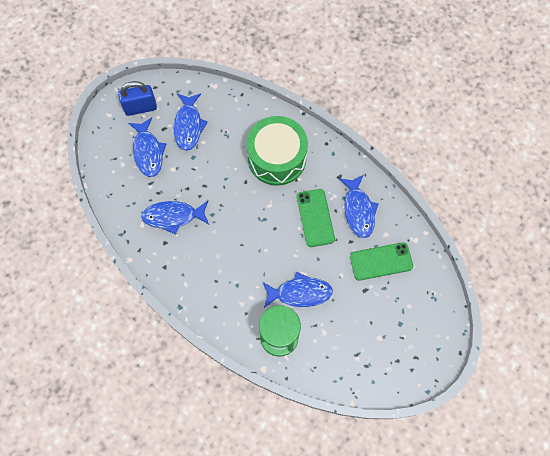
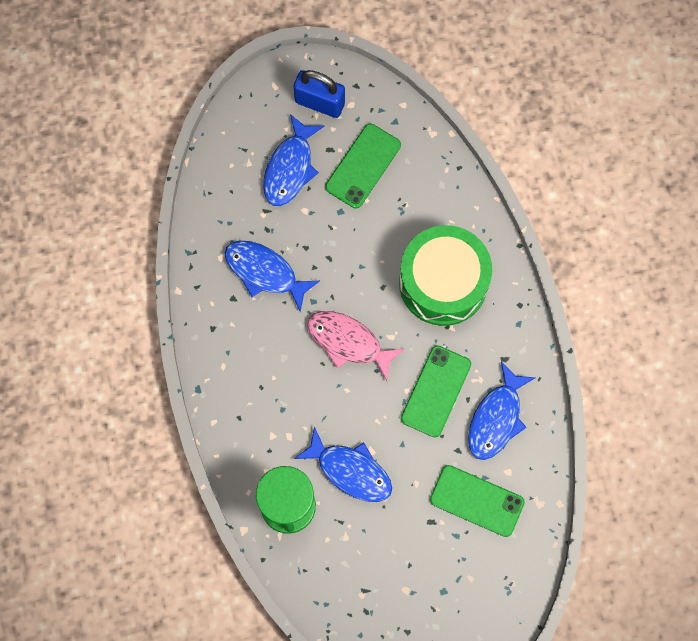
camera: 35 degrees right, 5 degrees up
(188, 125) = (363, 166): blue fish -> green phone
(248, 223) = (348, 342): none -> pink fish

